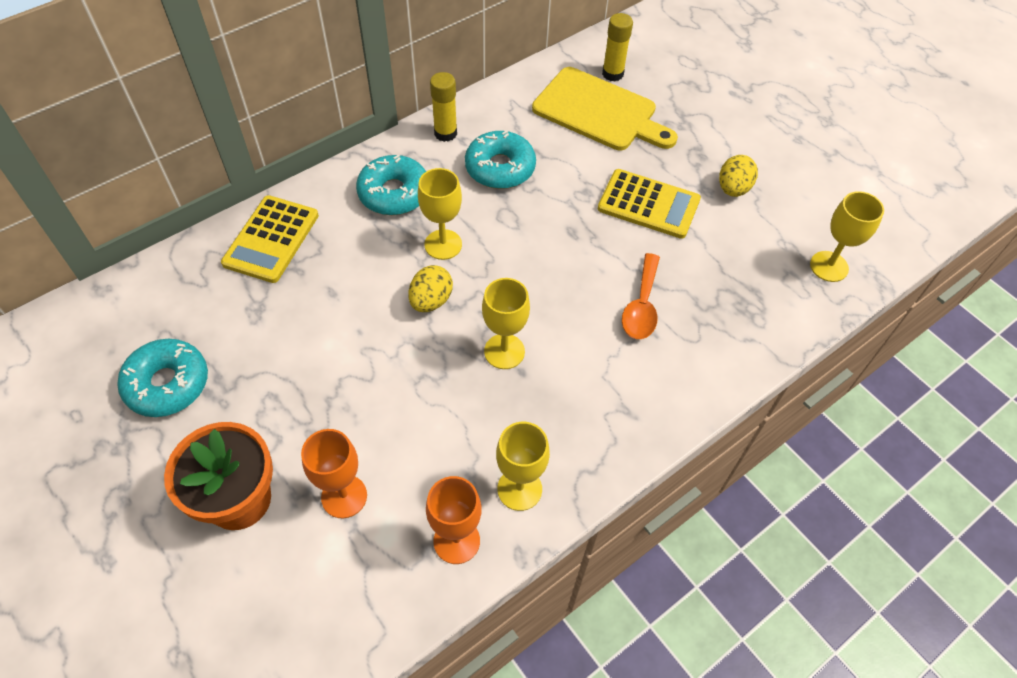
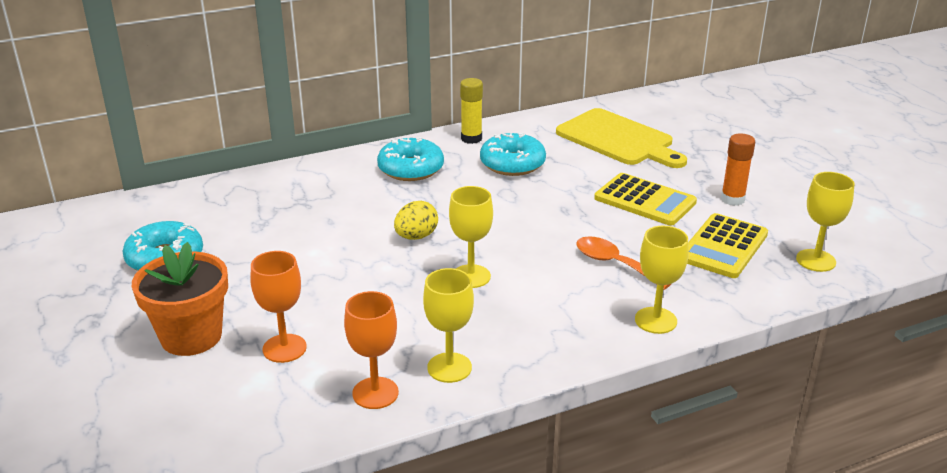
camera: 15 degrees right, 25 degrees down
(271, 239) = (292, 184): yellow calculator -> yellow calculator (723, 247)
(443, 244) = (441, 204): yellow goblet -> yellow goblet (655, 320)
(612, 74) = (639, 118): yellow glue stick -> none
(641, 306) = (614, 264): orange spoon -> orange spoon turned 105 degrees clockwise
(733, 189) = (732, 199): yellow egg -> orange glue stick

